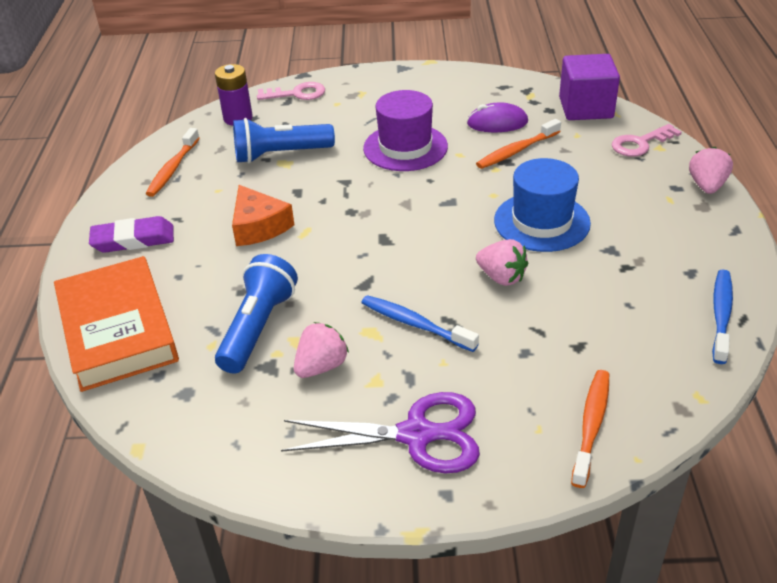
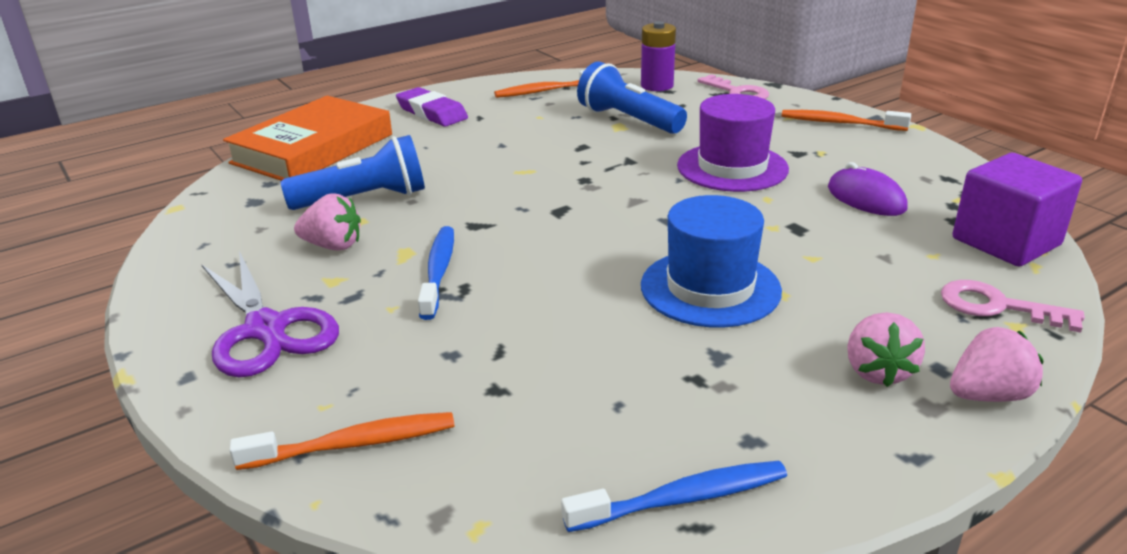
camera: 55 degrees right, 10 degrees down
(259, 226) = (508, 149): orange cheese -> none
(501, 277) = (571, 295): pink strawberry -> pink strawberry (877, 371)
(516, 151) = (829, 227): orange toothbrush -> orange toothbrush (839, 123)

